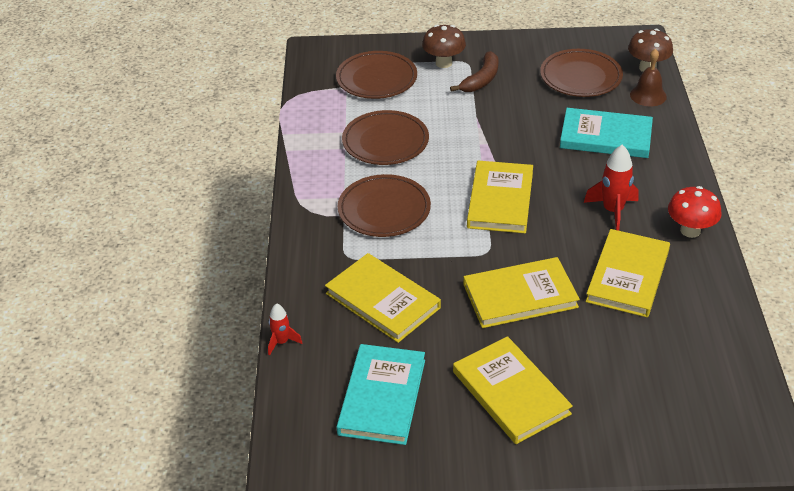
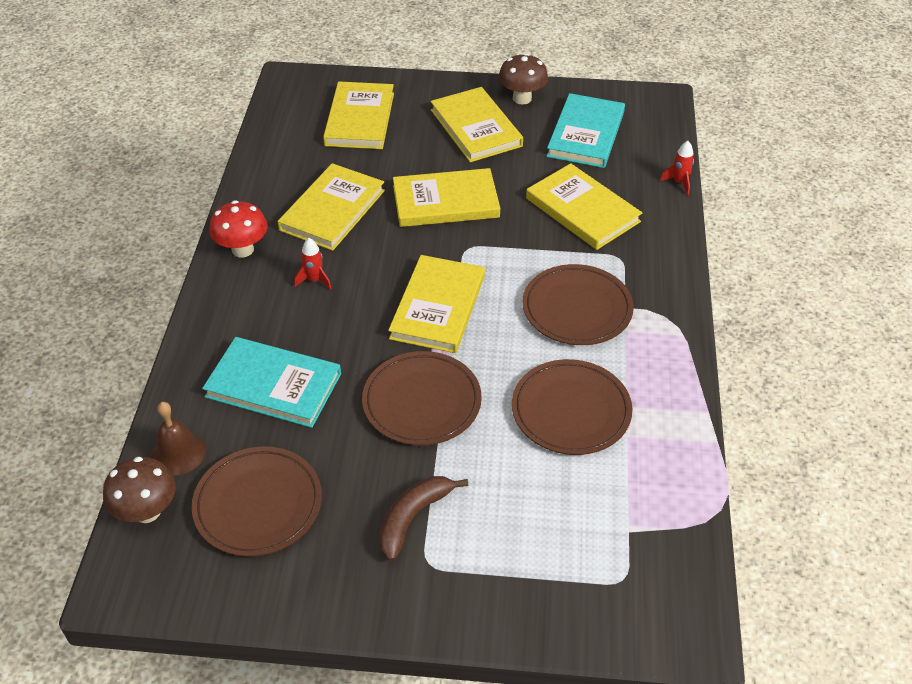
camera: 175 degrees left, 5 degrees up
(376, 79) = (579, 541): brown plate -> brown plate (422, 402)
(443, 63) = (466, 566): brown mushroom -> brown mushroom (522, 98)
(612, 211) = (314, 280): red rocket -> red rocket, size x0.60
(650, 392) = (360, 119): none -> yellow book

